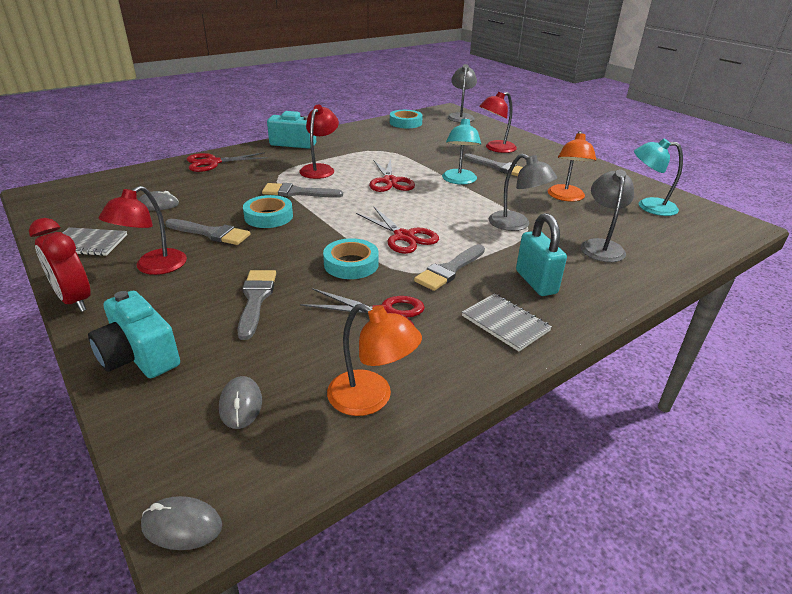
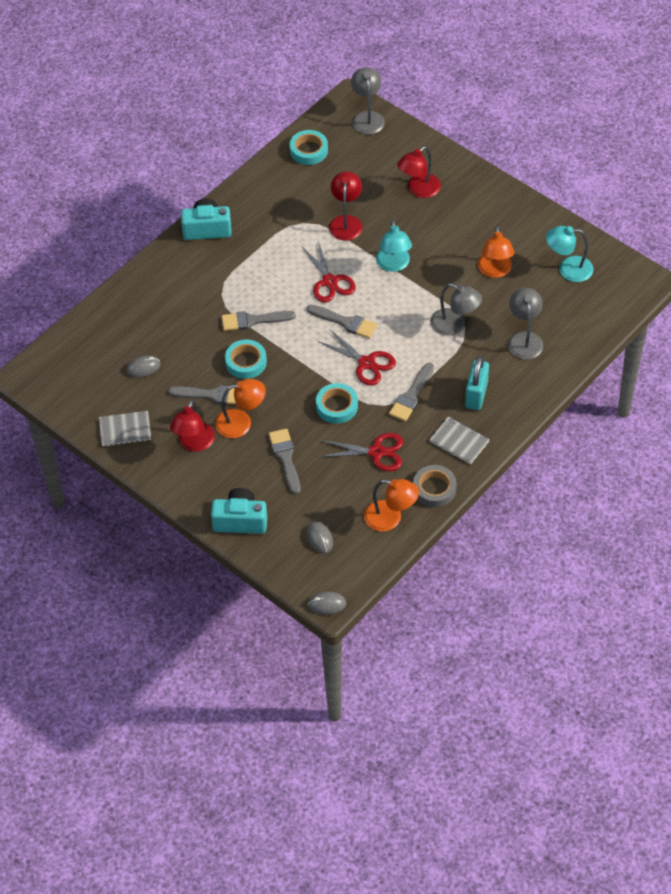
camera: 10 degrees left, 20 degrees up
(75, 300) = (164, 487): red clock -> none
(139, 356) = (240, 520): turquoise camera -> turquoise camera turned 150 degrees clockwise
(213, 163) = (147, 288): red scissors -> none
(225, 259) = (241, 422): none -> orange lamp
(320, 169) = (256, 275): red lamp -> red lamp (346, 222)
(455, 372) = (434, 489): none -> grey tape
(498, 167) = (427, 229): grey brush -> grey brush (345, 322)
(536, 282) = (476, 395): turquoise padlock -> turquoise padlock turned 45 degrees clockwise

